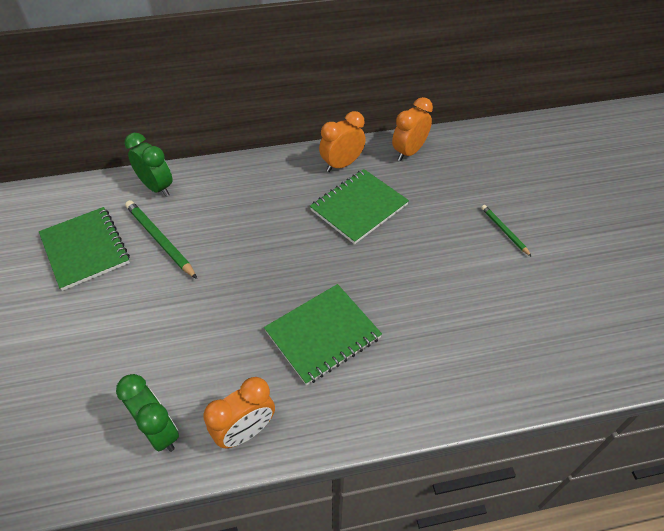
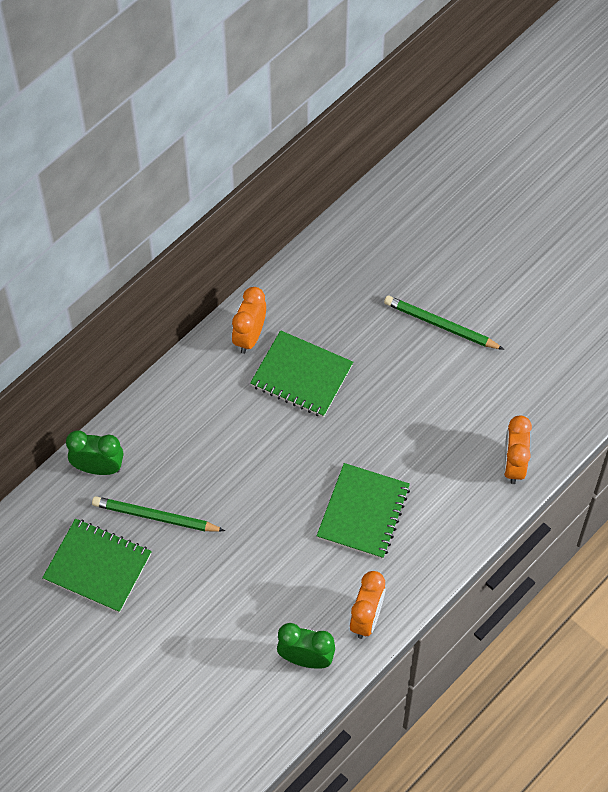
camera: 35 degrees left, 10 degrees up
(359, 207) = (301, 375): green notebook -> green notebook turned 75 degrees counterclockwise
(409, 152) = (301, 284): orange clock -> orange clock (513, 465)
(504, 231) = (441, 325): green pencil -> green pencil, size x1.69

